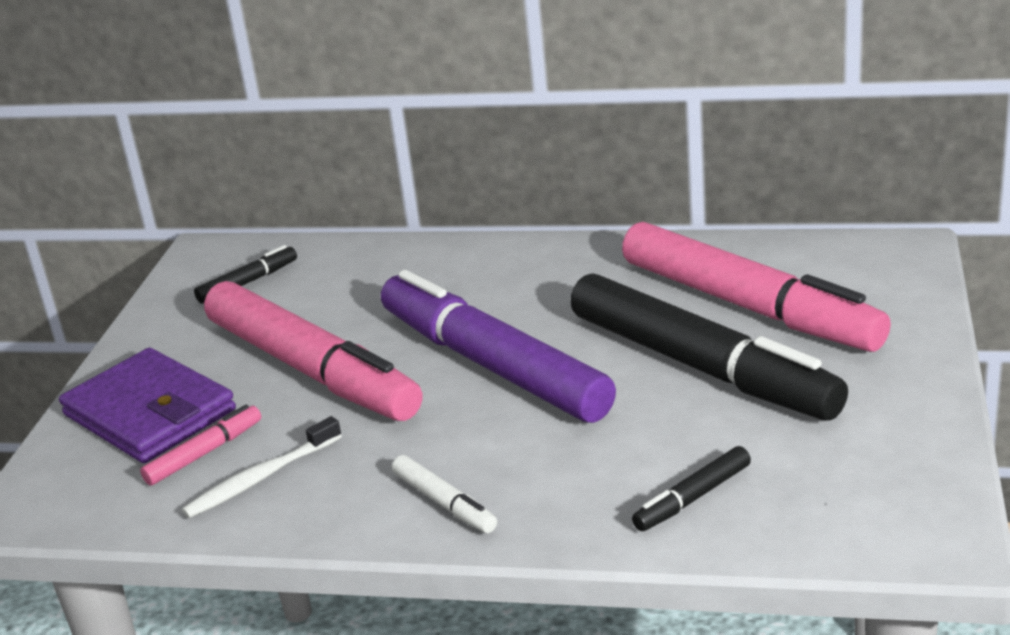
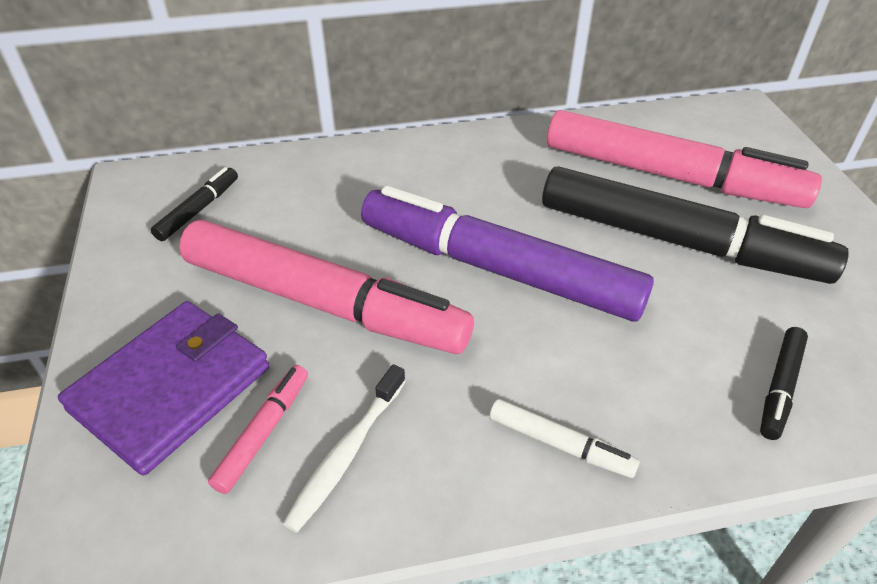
camera: 25 degrees left, 15 degrees up
(150, 412) = (171, 388): purple wallet -> purple wallet turned 75 degrees counterclockwise

